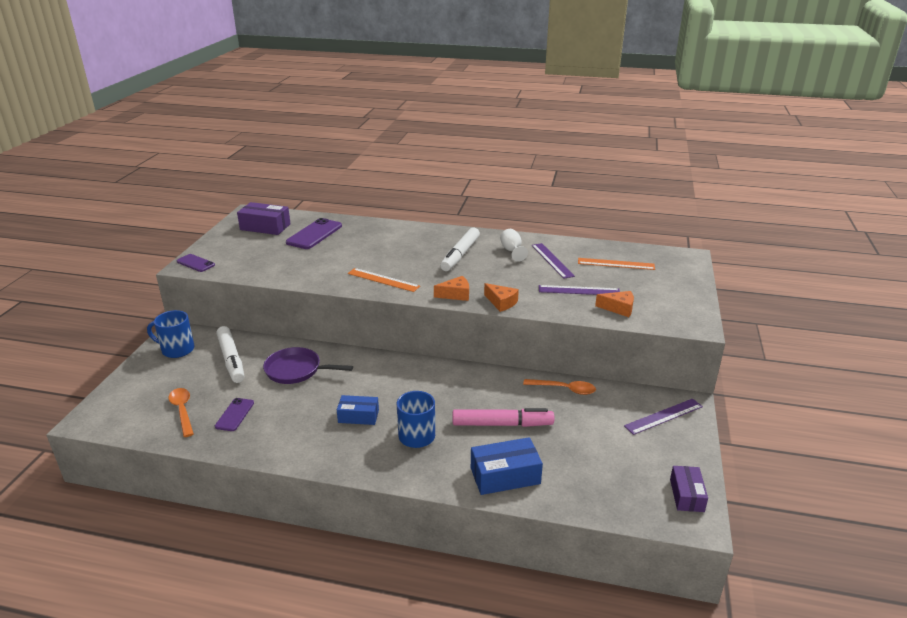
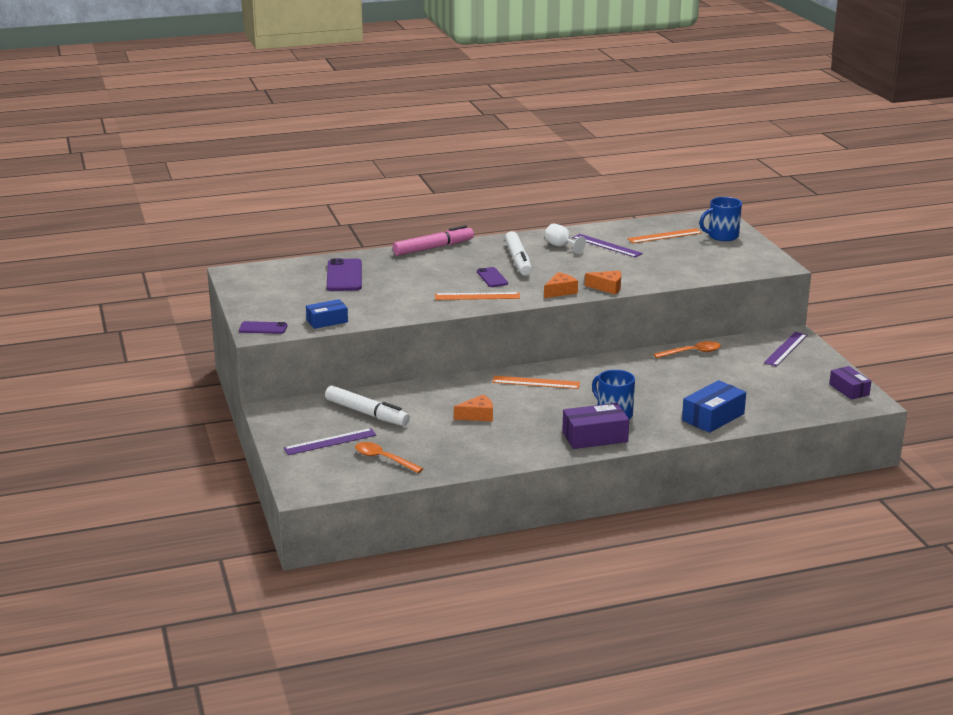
camera: 30 degrees left, 5 degrees down
(177, 349) = (297, 421): blue mug -> blue mug (722, 236)
(234, 414) = (437, 447): purple phone -> purple phone (492, 277)
(265, 227) = (278, 281): purple box -> purple box (595, 437)
(296, 370) = (443, 403): purple pan -> none
(358, 416) = (548, 417): blue box -> blue box (327, 321)
(392, 375) = (536, 382): none -> orange ruler
(502, 424) = (671, 388): pink marker -> pink marker (433, 248)
(579, 290) = (660, 263): purple ruler -> purple ruler (330, 442)
(618, 308) = (707, 268): orange cheese -> orange cheese (477, 415)

